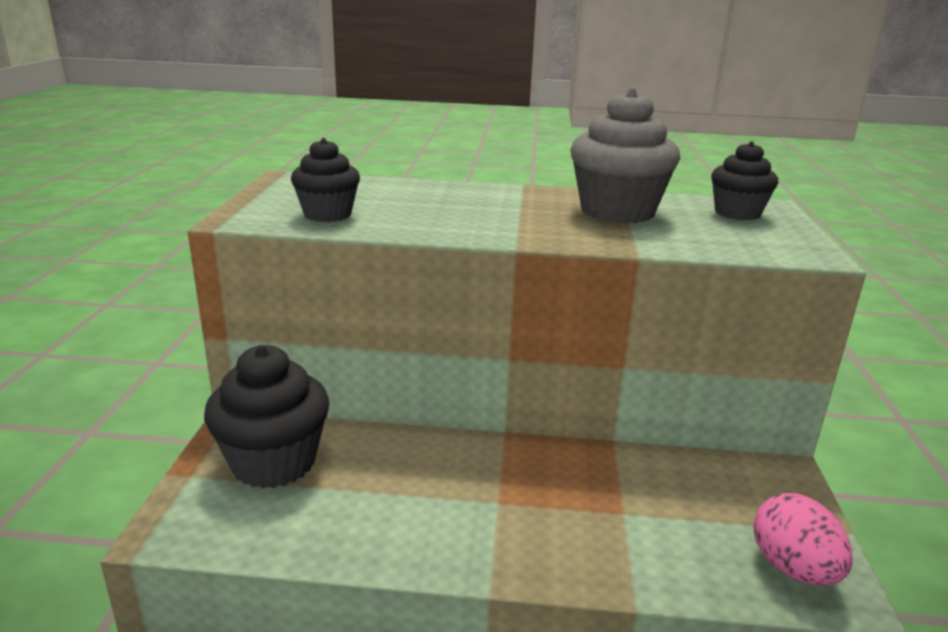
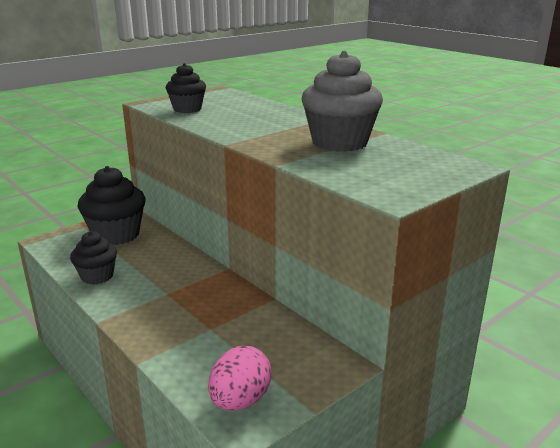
camera: 45 degrees right, 0 degrees up
(737, 213) = (423, 164): black cupcake -> black cupcake (97, 276)

